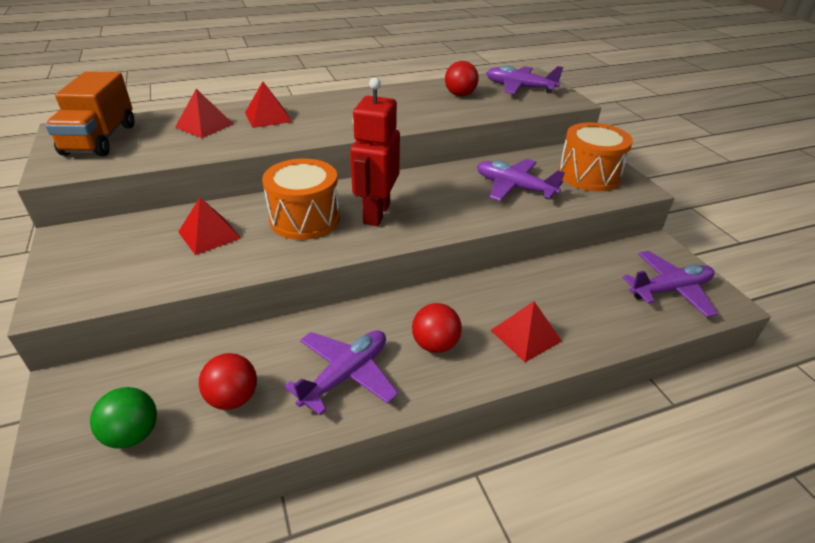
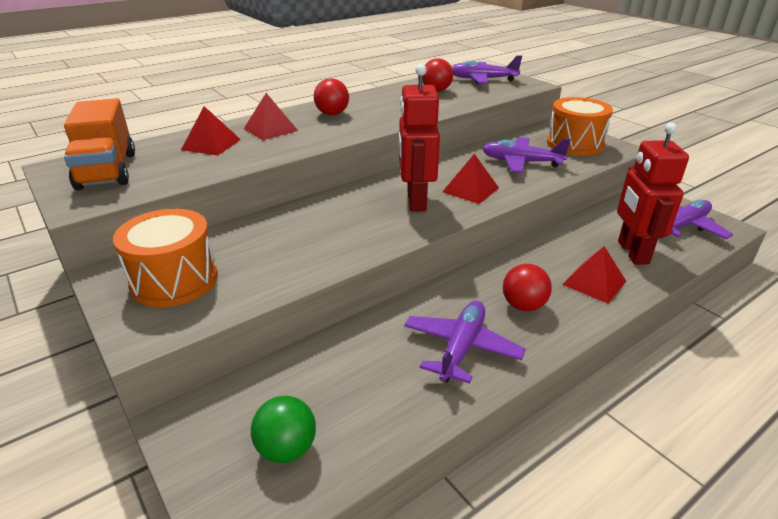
camera: 15 degrees left, 5 degrees down
(209, 235) = (266, 245): red pyramid -> red pyramid (470, 190)
(233, 398) = (367, 392): red ball -> red ball (332, 114)
(305, 219) = (352, 216): orange drum -> orange drum (174, 280)
(591, 310) = (632, 252): none -> red robot

